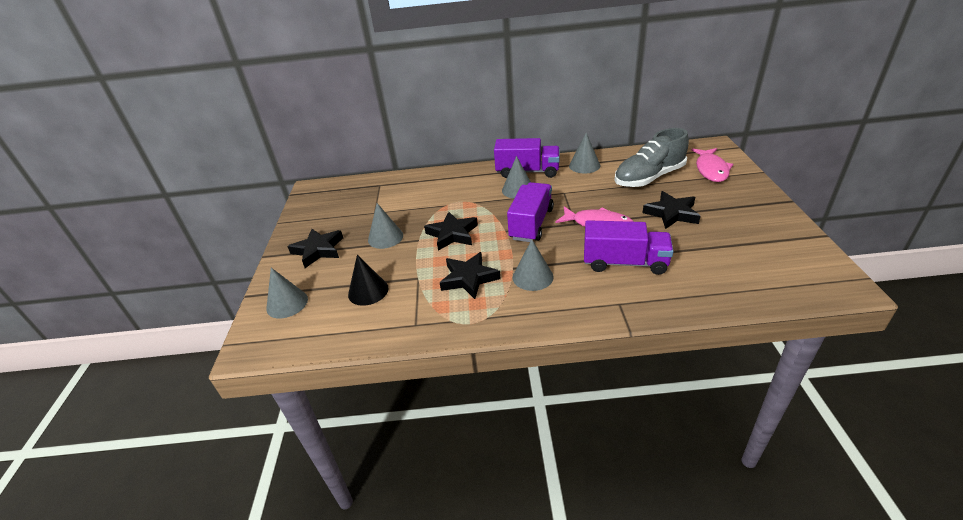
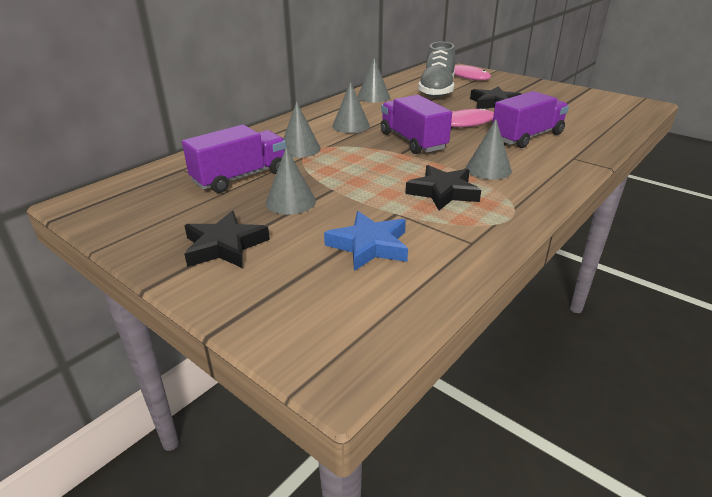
camera: 50 degrees left, 5 degrees down
(287, 303) = (292, 306): grey cone -> grey cone (300, 149)
(368, 291) = (369, 246): black cone -> blue star
(452, 234) = (358, 172): black star -> none
(527, 171) = (333, 113): purple truck -> purple truck (240, 177)

